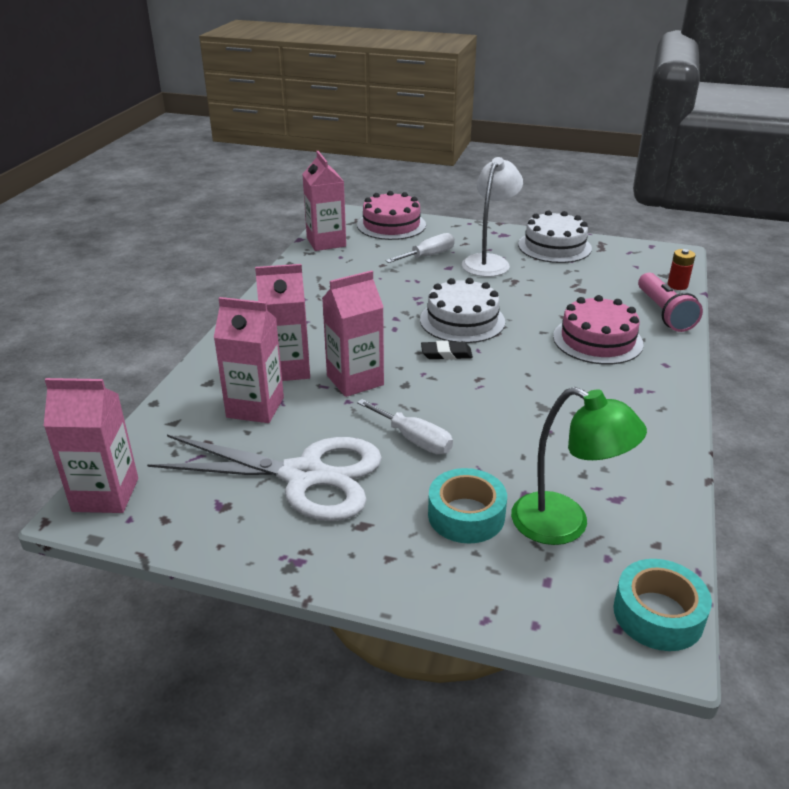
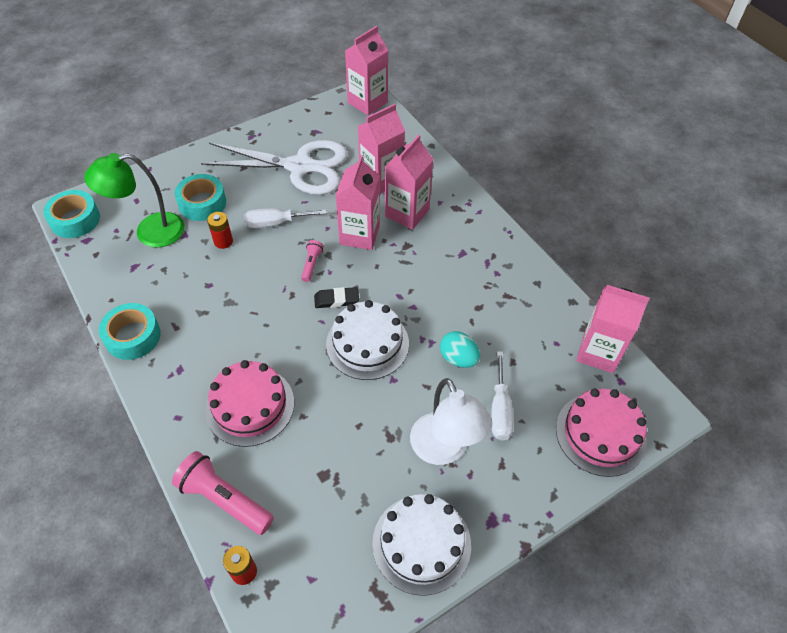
camera: 130 degrees right, 20 degrees up
(304, 476) = (300, 167): white scissors -> white scissors turned 135 degrees counterclockwise
(413, 283) = (458, 358): none -> turquoise egg
(430, 387) = (312, 264): none -> pink flashlight
(446, 354) = (336, 300): black eraser -> black eraser turned 45 degrees clockwise
(489, 458) = (223, 241): none -> red battery
(666, 436) = (133, 336): none -> turquoise tape

